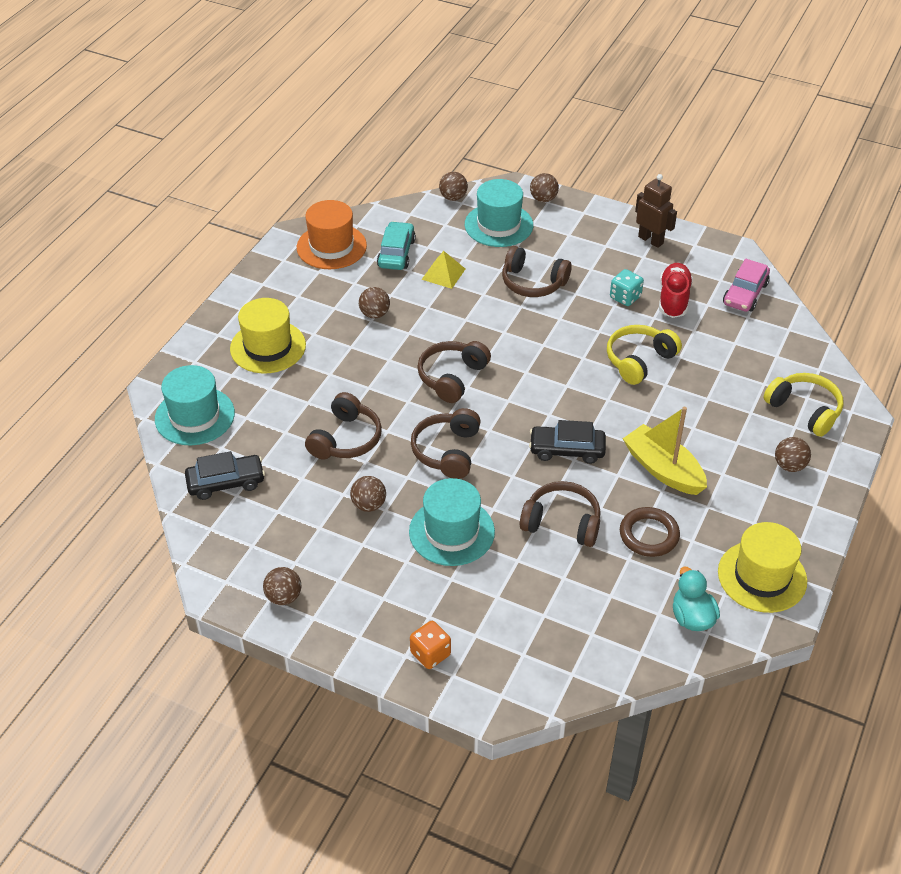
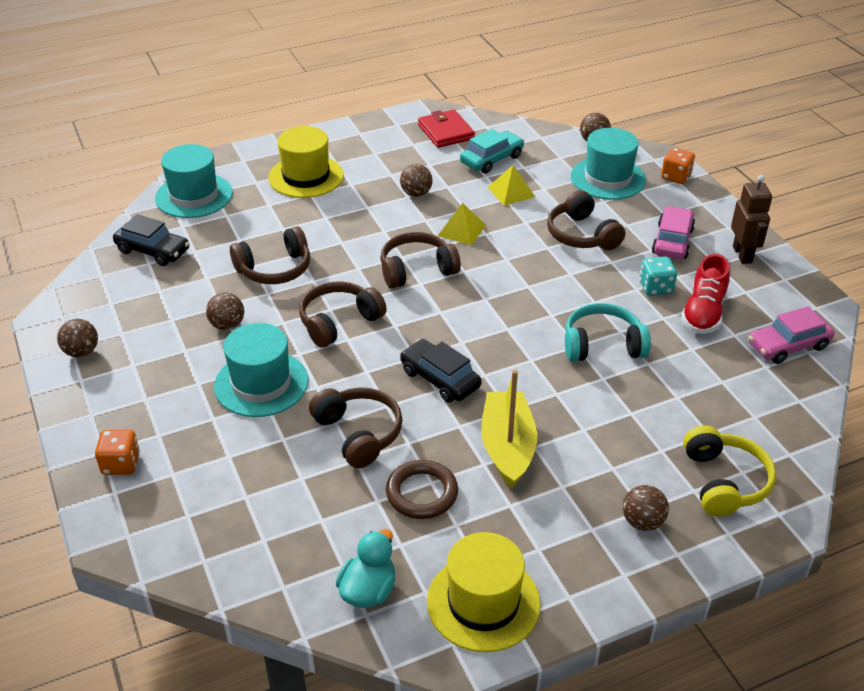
camera: 40 degrees right, 5 degrees down
(331, 246) = (446, 132): orange hat -> red wallet
(445, 326) = (462, 230): none -> yellow pyramid
(543, 199) = (676, 177): brown ball -> orange dice
(597, 254) = (672, 241): none -> pink car
(639, 360) = (602, 345): yellow headphones -> turquoise headphones
(673, 299) = (703, 313): red shoe -> red shoe turned 150 degrees clockwise

